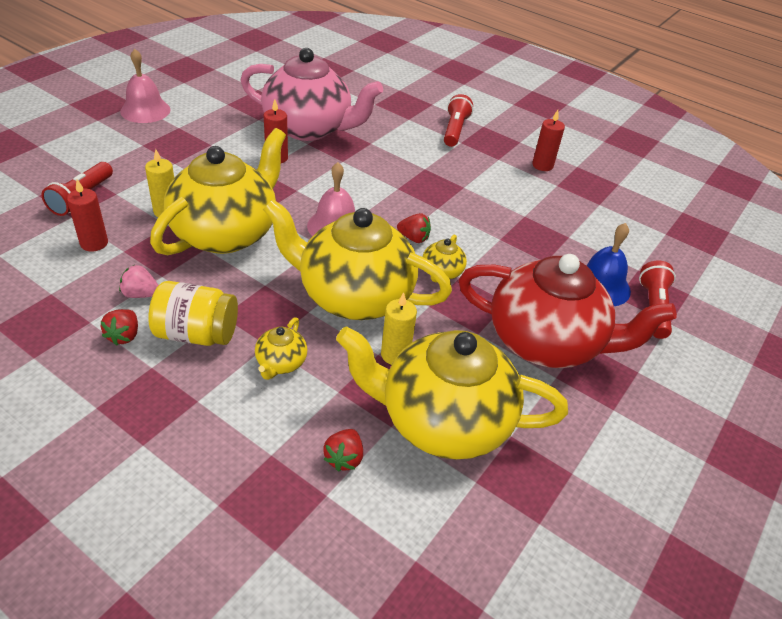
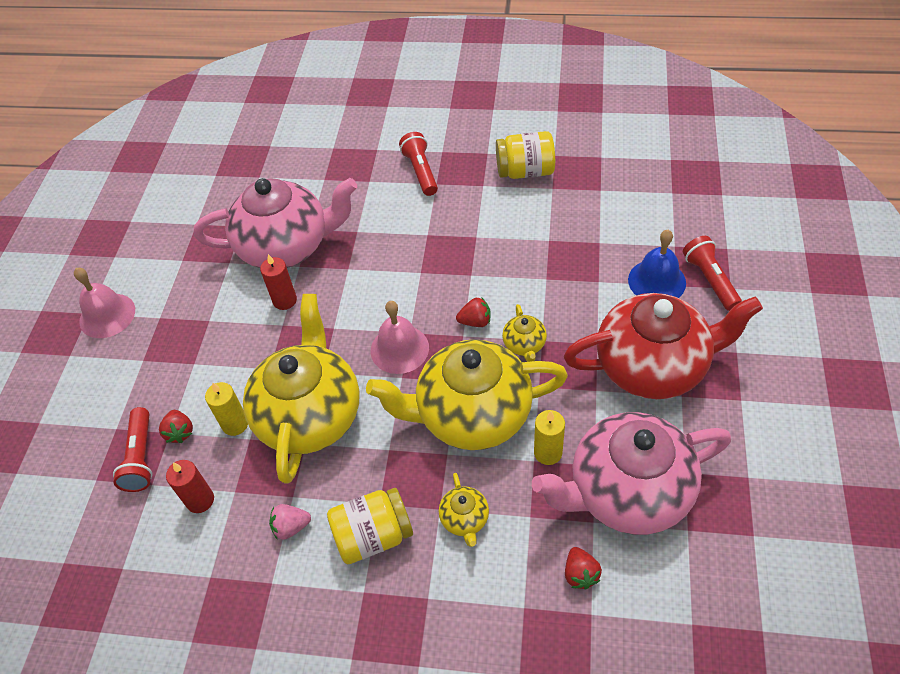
camera: 20 degrees left, 10 degrees up
(124, 336) = (314, 577): red strawberry -> red strawberry (180, 432)
(443, 420) = (627, 491): yellow teapot -> pink teapot
(542, 165) = (525, 171): red candle -> yellow jar

